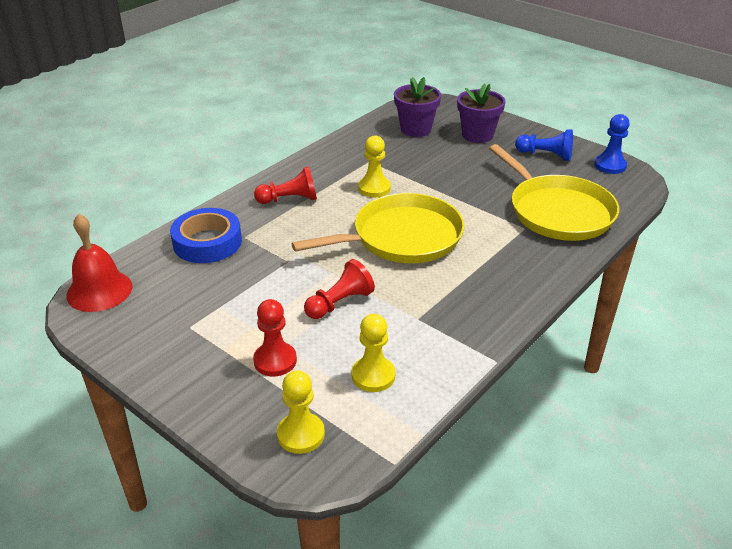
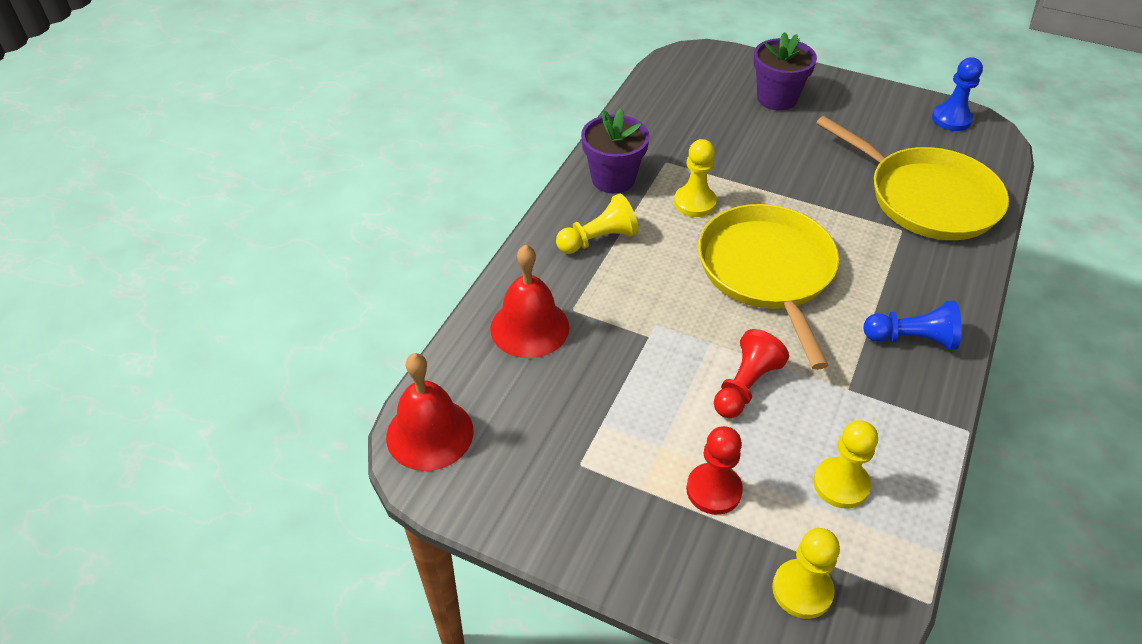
camera: 15 degrees left, 10 degrees up
(207, 242) = (529, 327): blue tape -> red bell
(289, 199) = (598, 239): red pawn -> yellow pawn
(402, 237) = (767, 272): yellow pan -> yellow pan turned 60 degrees counterclockwise
(415, 129) = (697, 101): purple flower pot -> purple flower pot (613, 179)
(546, 155) = (871, 116): blue pawn -> blue pawn (911, 339)

